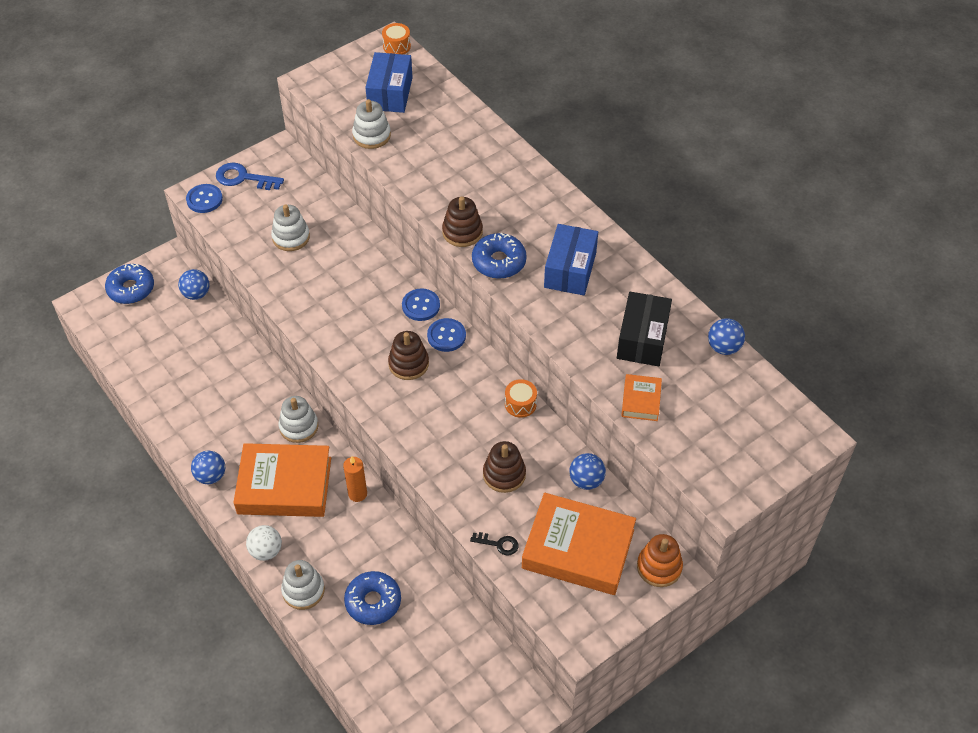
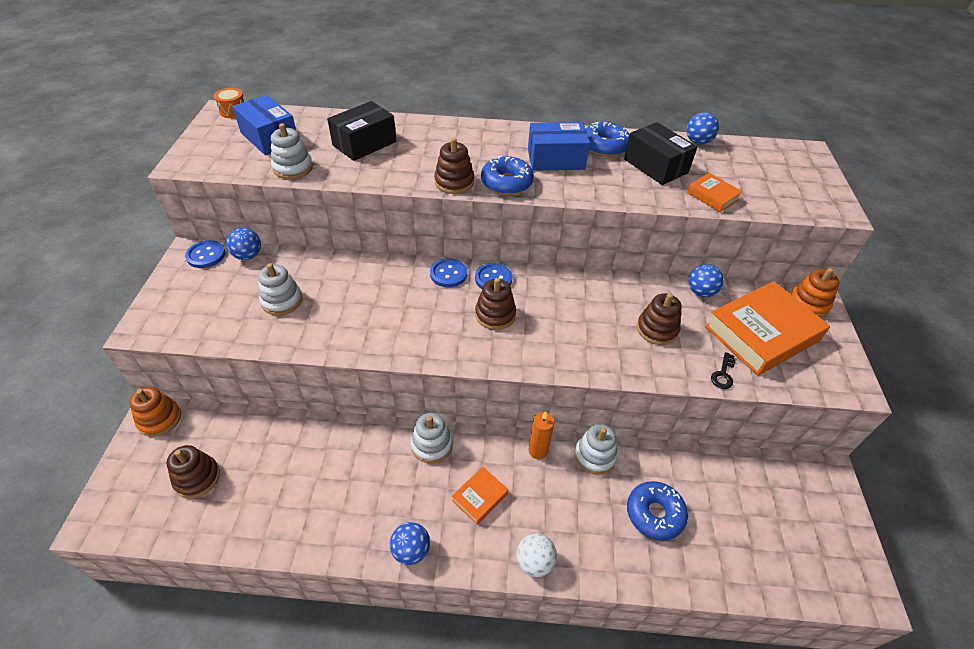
camera: 50 degrees left, 5 degrees down
(131, 289) = (137, 468): blue donut -> blue donut (604, 146)
(153, 324) = (197, 478): none -> brown stacking toy
(172, 265) = (160, 419): none -> orange stacking toy
(196, 294) = (213, 422): blue ball -> blue ball (248, 255)
(204, 199) = (159, 327): blue button -> blue button (206, 255)
(244, 178) = (180, 289): blue key -> none
(284, 486) = (480, 497): orange book -> orange book, size x0.47
(303, 590) = (602, 561): white stacking toy -> white stacking toy (594, 456)
(448, 147) = (364, 143): none -> black box
(498, 544) = (723, 374): black key -> black key turned 150 degrees clockwise
(520, 404) = (599, 281): orange drum -> none
(570, 270) = (556, 159): blue box -> blue box turned 60 degrees counterclockwise

